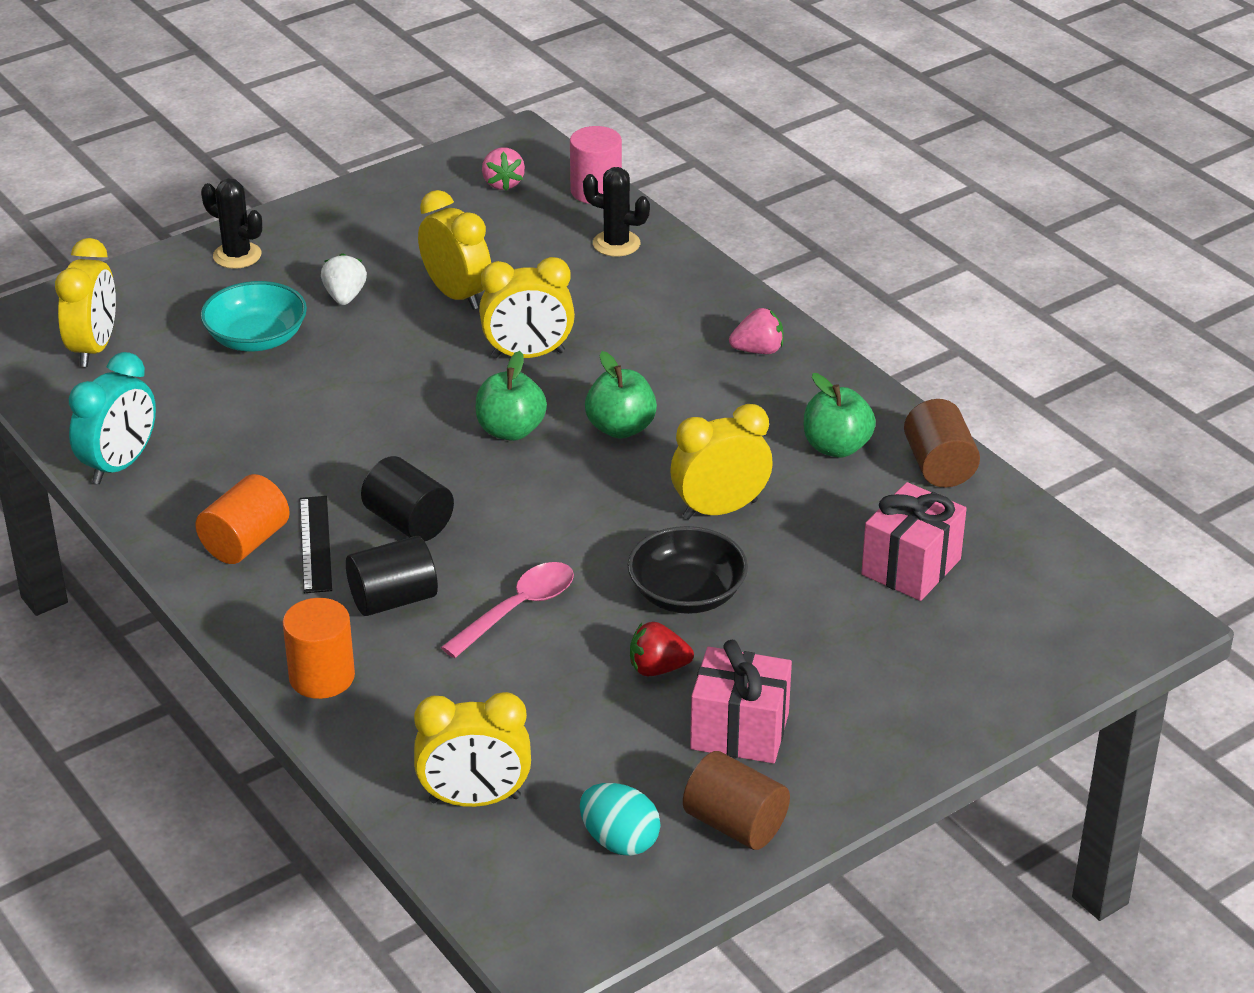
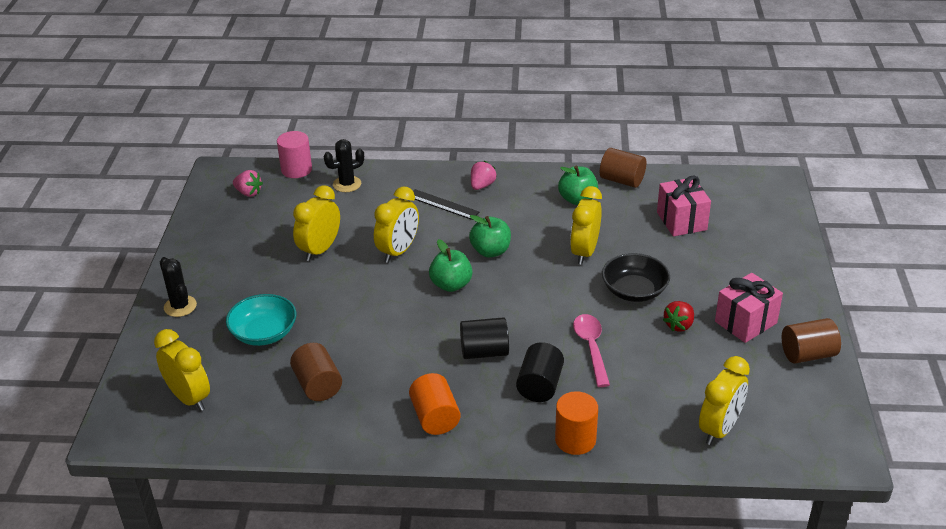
camera: 50 degrees left, 0 degrees up
(120, 465) = (310, 436): turquoise clock -> none
(209, 425) = (318, 385): none -> brown cylinder
(237, 255) = (180, 306): black cactus -> black cactus turned 75 degrees clockwise
(315, 544) = (465, 392): black ruler -> black ruler (442, 204)
(345, 297) = (270, 286): white strawberry -> none
(457, 295) = (320, 250): yellow clock -> yellow clock turned 60 degrees counterclockwise
(619, 841) = (789, 395): turquoise egg -> none

